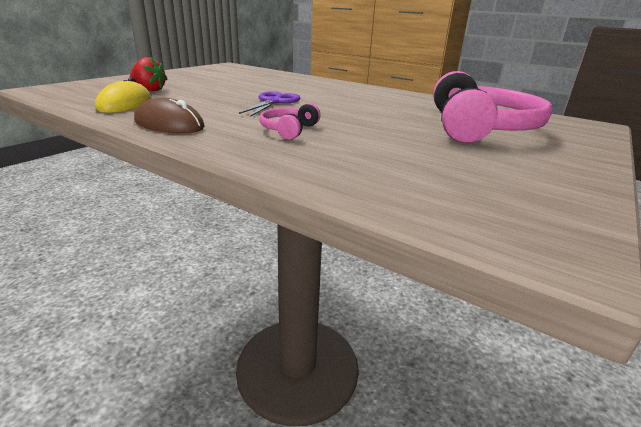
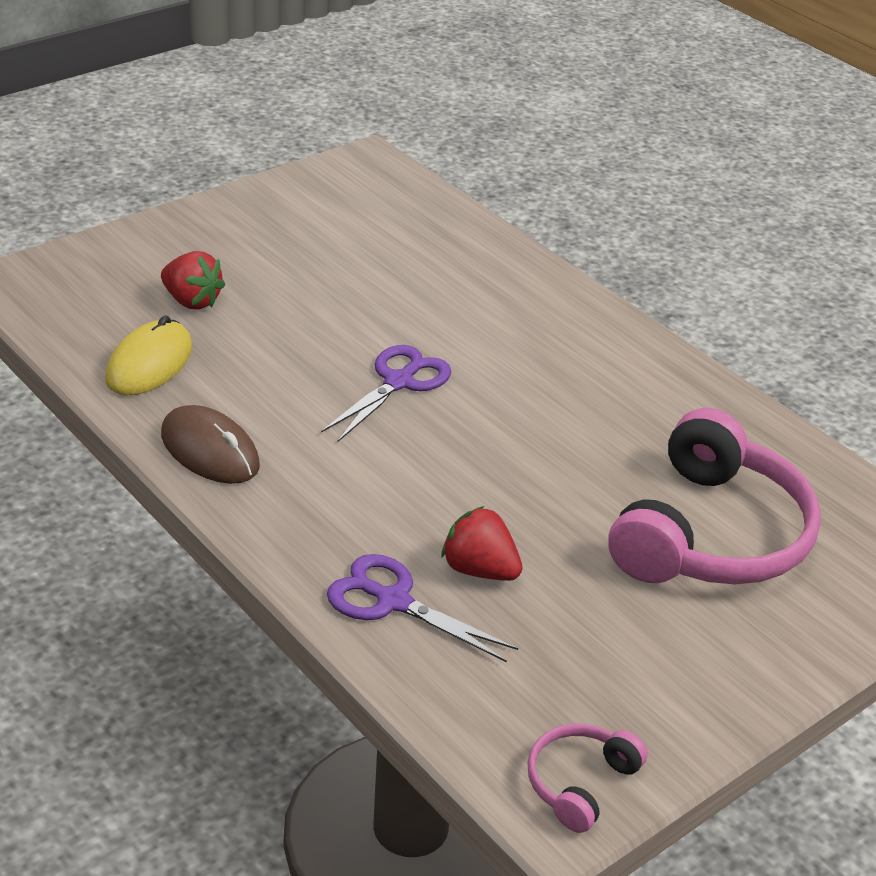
camera: 15 degrees right, 10 degrees up
(289, 130) = (384, 495): pink headphones -> pink headphones (580, 783)
(324, 164) = (393, 601): none -> purple scissors
(369, 148) = (479, 570): none -> red strawberry

